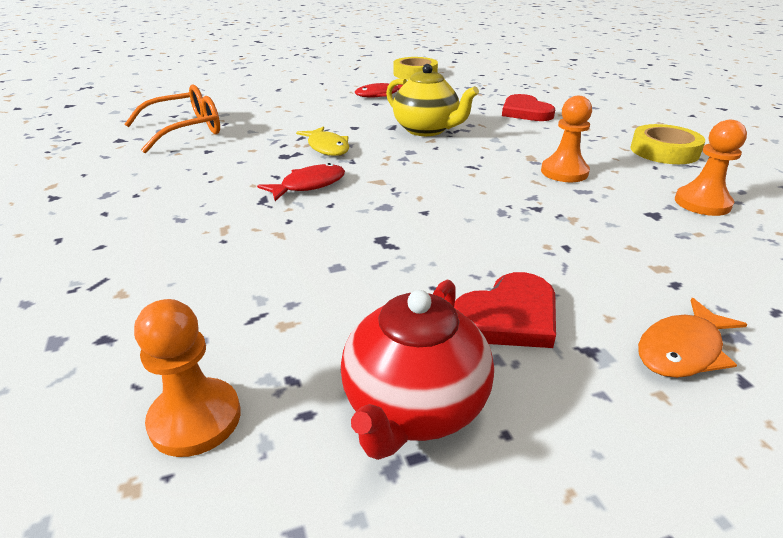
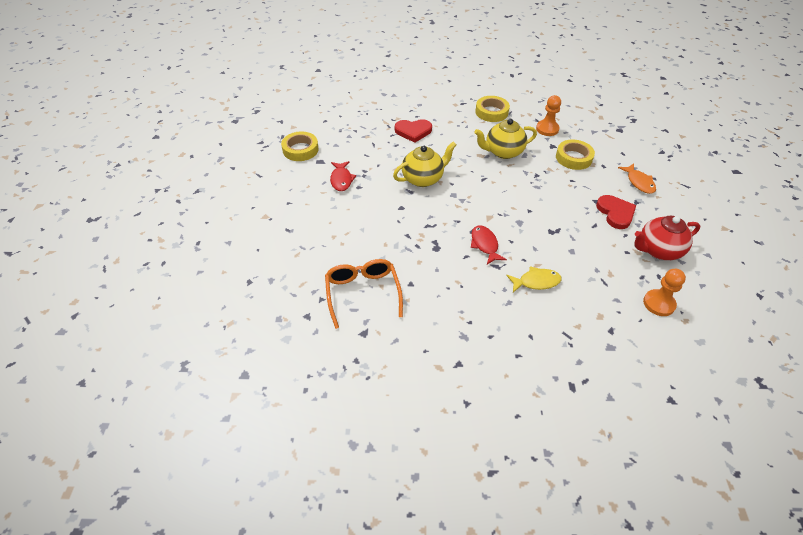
camera: 70 degrees left, 15 degrees up
(327, 147) = (432, 227): yellow fish -> yellow fish (536, 282)
(413, 407) = (658, 250): red teapot -> red teapot turned 120 degrees clockwise
(564, 172) = (503, 152): orange pawn -> yellow teapot
(648, 241) = (573, 158): none -> yellow tape

